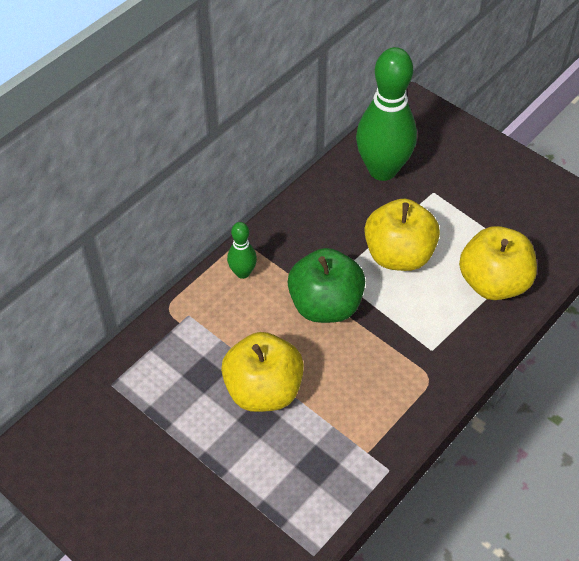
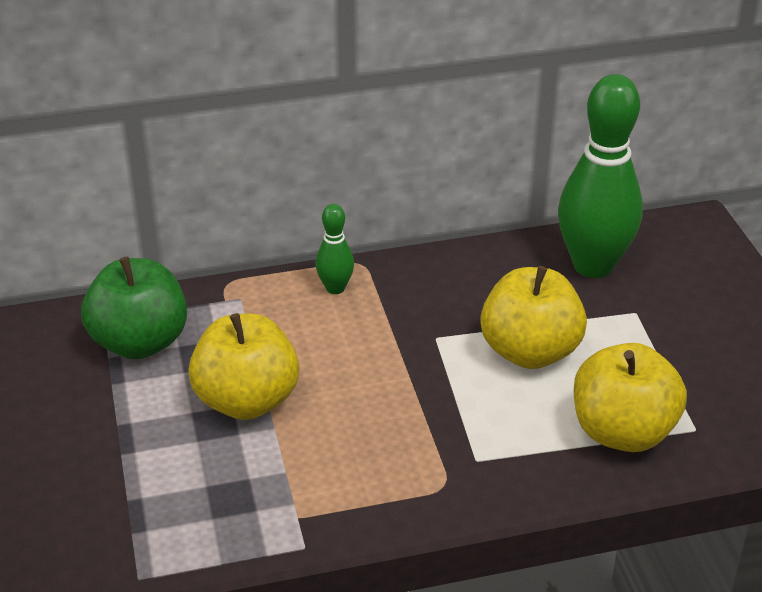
camera: 35 degrees right, 15 degrees down
(325, 305) = (395, 358): green apple -> green apple (140, 342)

